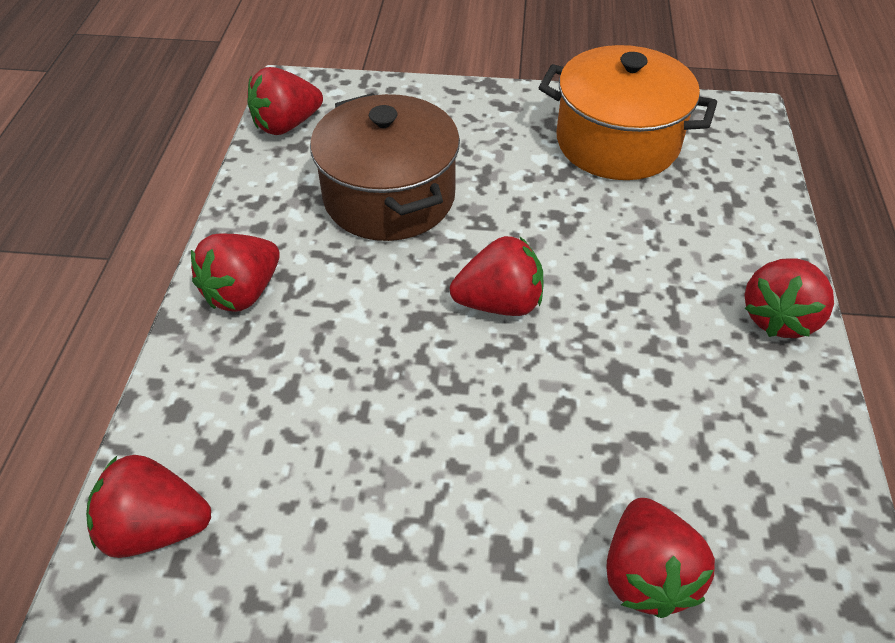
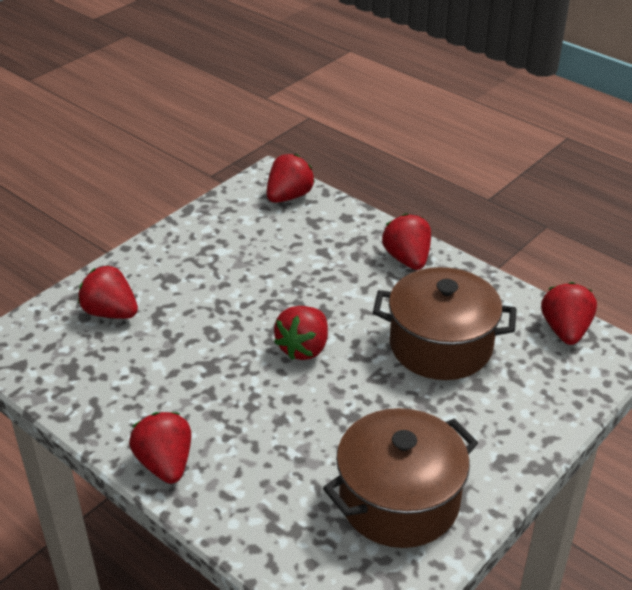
camera: 125 degrees right, 10 degrees down
(617, 142) = (399, 500): orange pot -> brown pot

